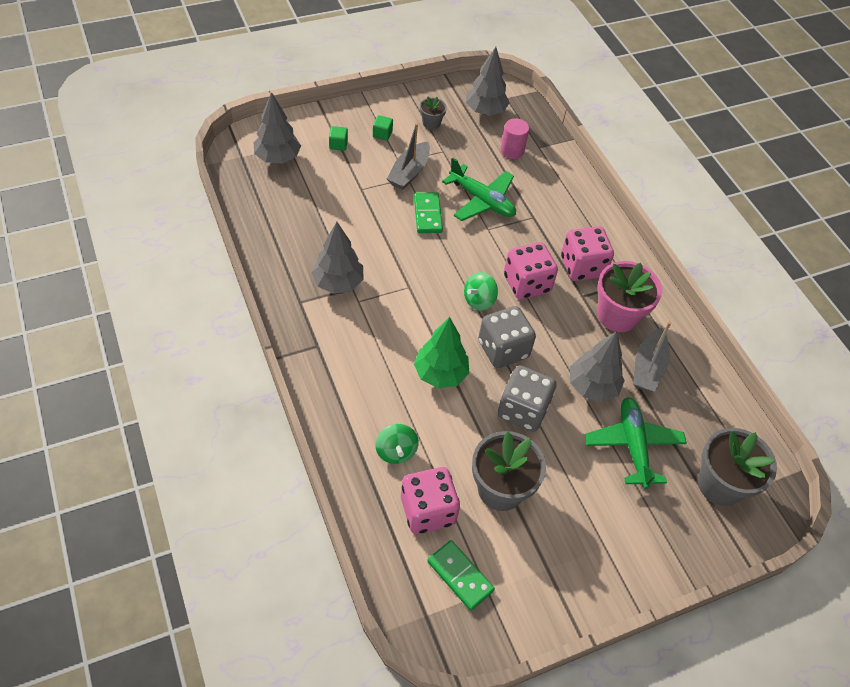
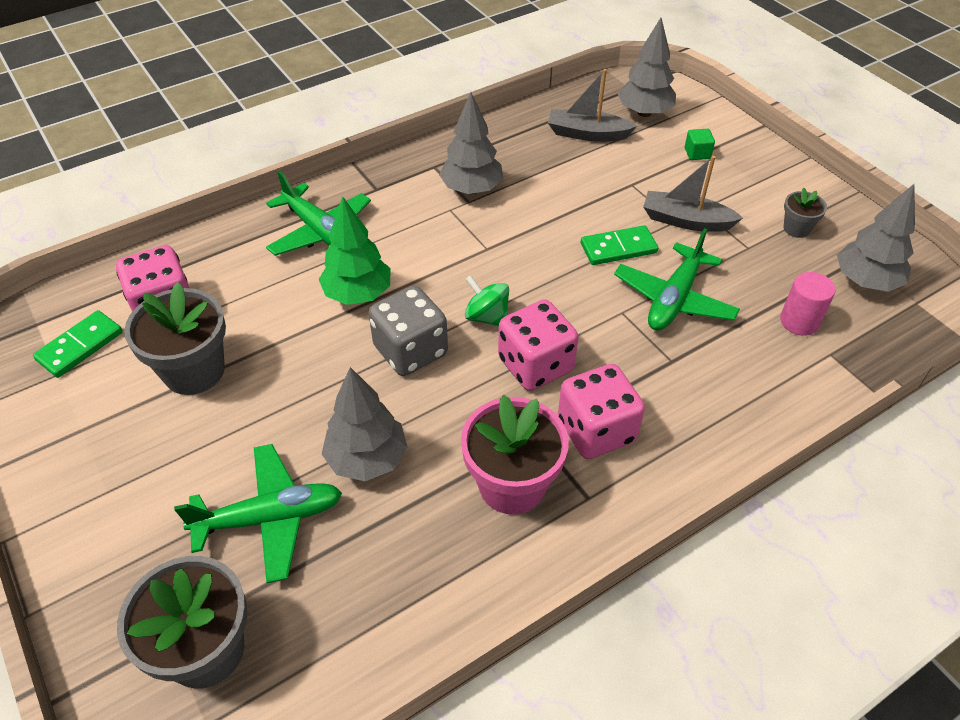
camera: 85 degrees right, 5 degrees down
(361, 392) = (320, 231): none -> green plane
(382, 134) = (742, 187): green cube -> none
(396, 451) = (242, 271): green spinning top -> none
(523, 410) = (315, 382): grey dice -> none
(648, 367) = (418, 533): grey boat -> grey boat (587, 134)

